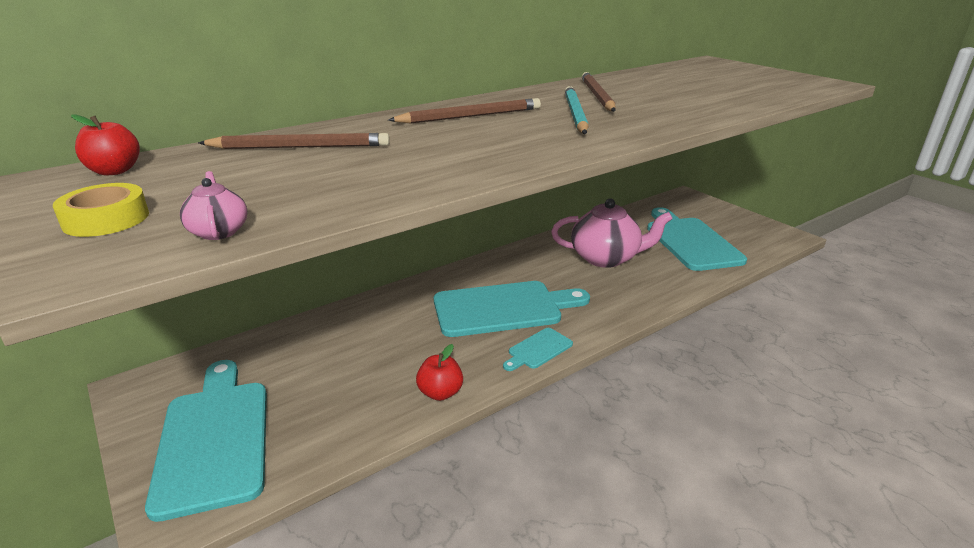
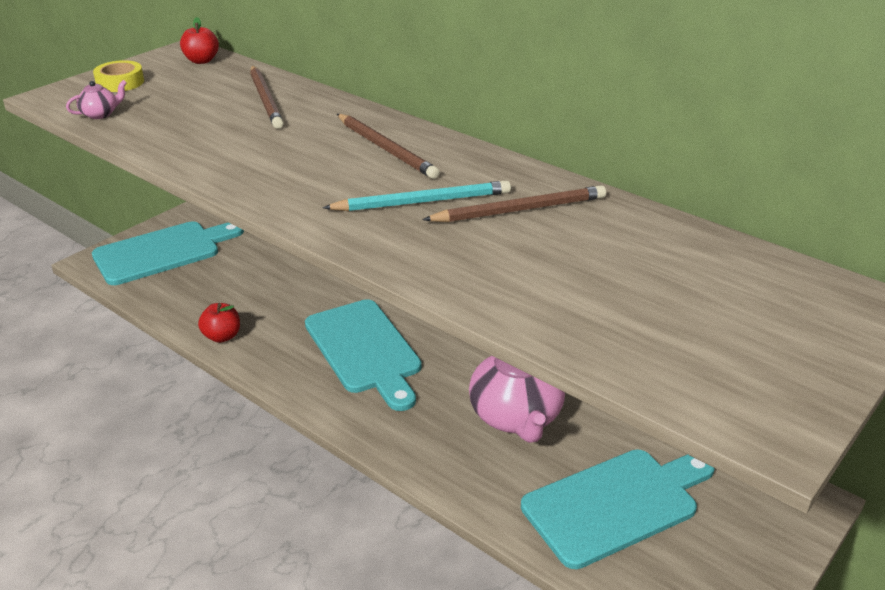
camera: 75 degrees right, 5 degrees up
(538, 349) = (296, 383): turquoise cutting board -> none

